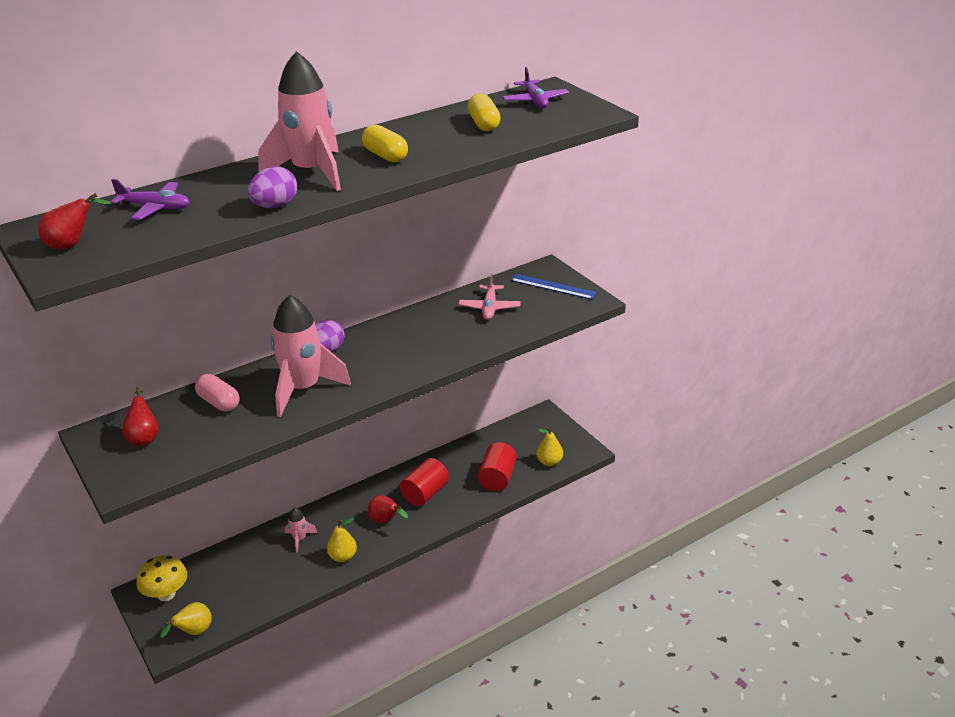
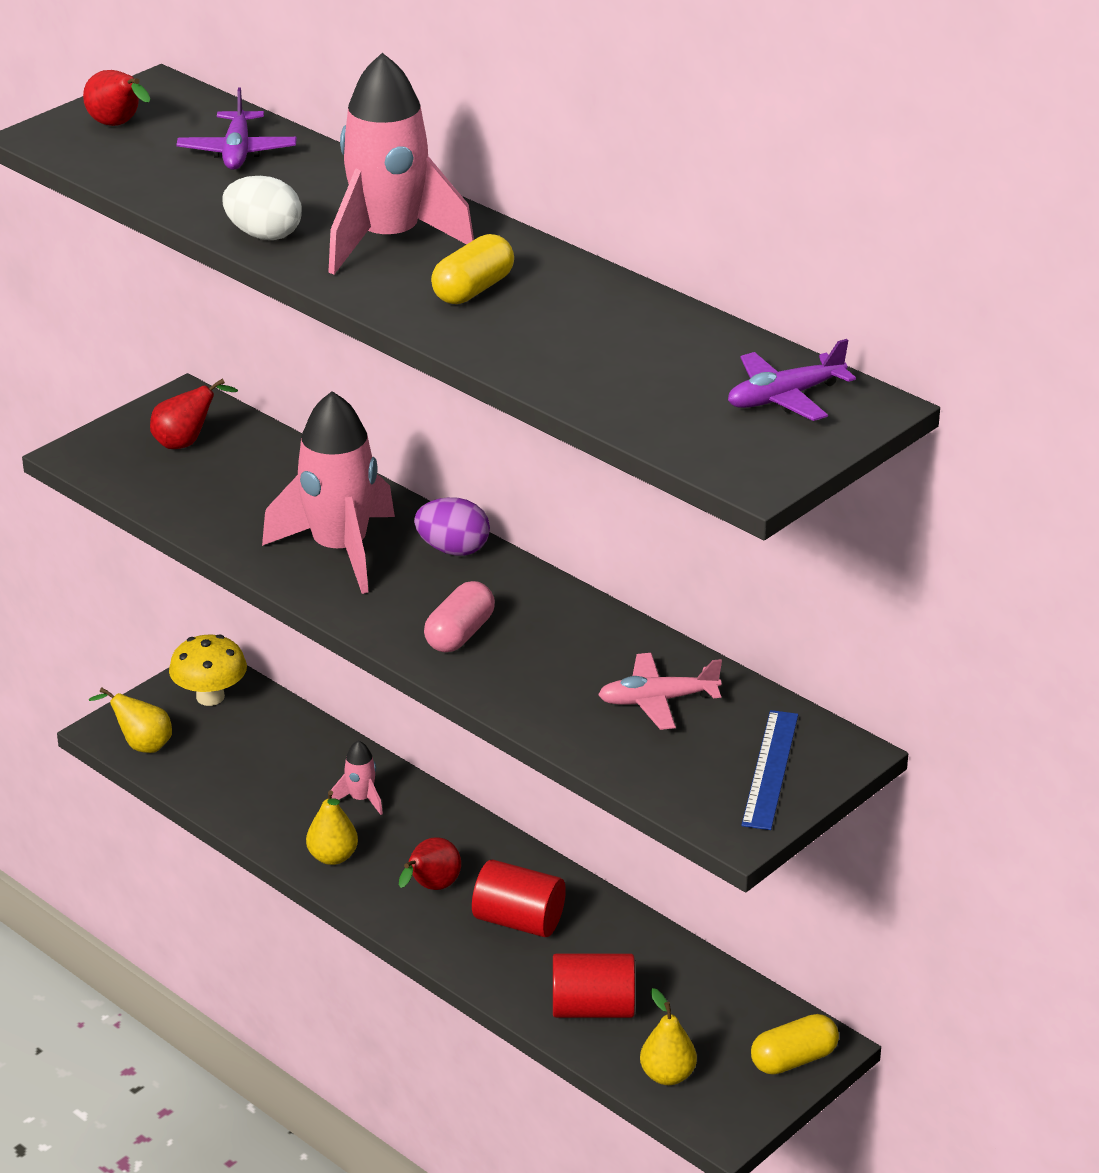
camera: 75 degrees right, 0 degrees up
(219, 402) = (284, 482): pink capsule -> pink capsule (459, 634)
(275, 206) = (264, 235): purple egg -> white egg
(484, 124) = (645, 359): yellow capsule -> yellow capsule (793, 1059)

